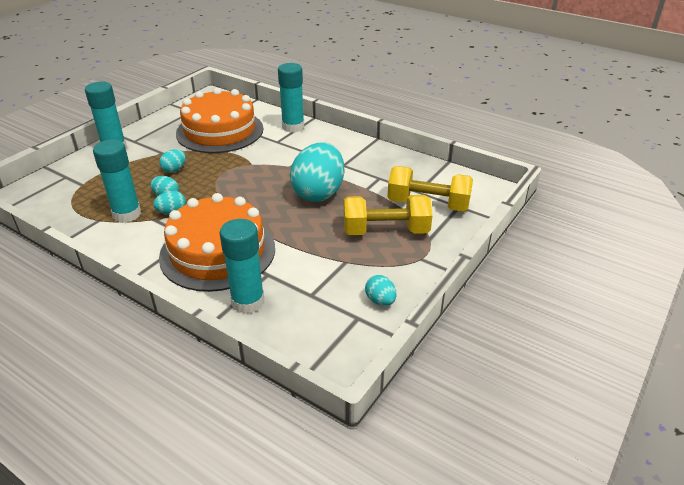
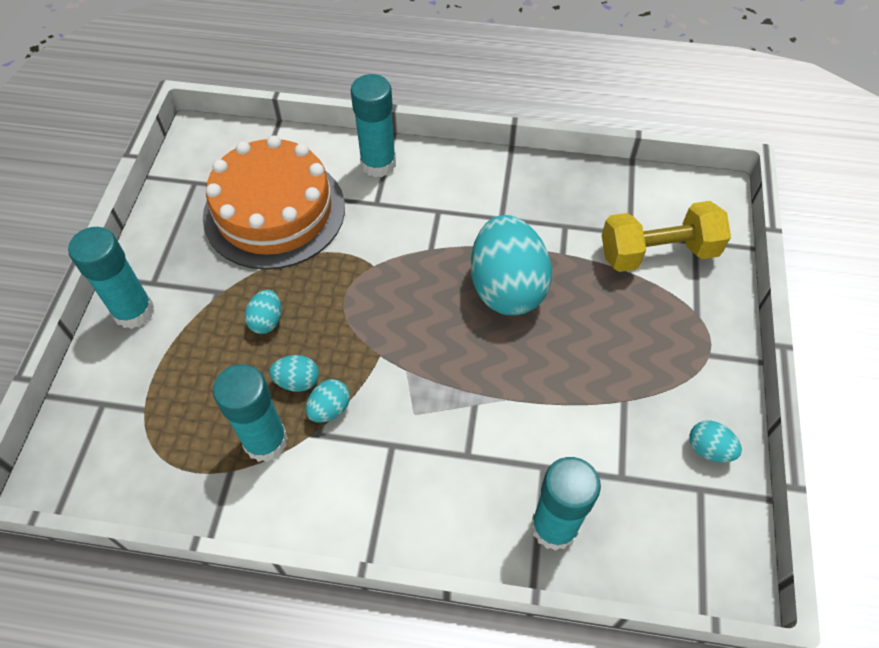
camera: 25 degrees left, 20 degrees up
(218, 252) = (451, 457): orange cake -> none
(385, 231) = (638, 324): yellow dumbbell -> none

